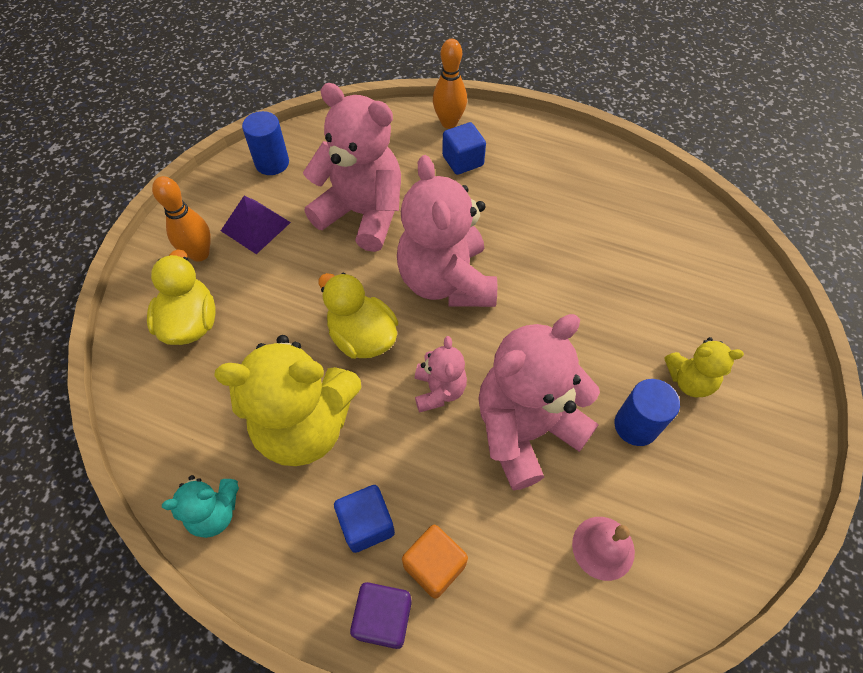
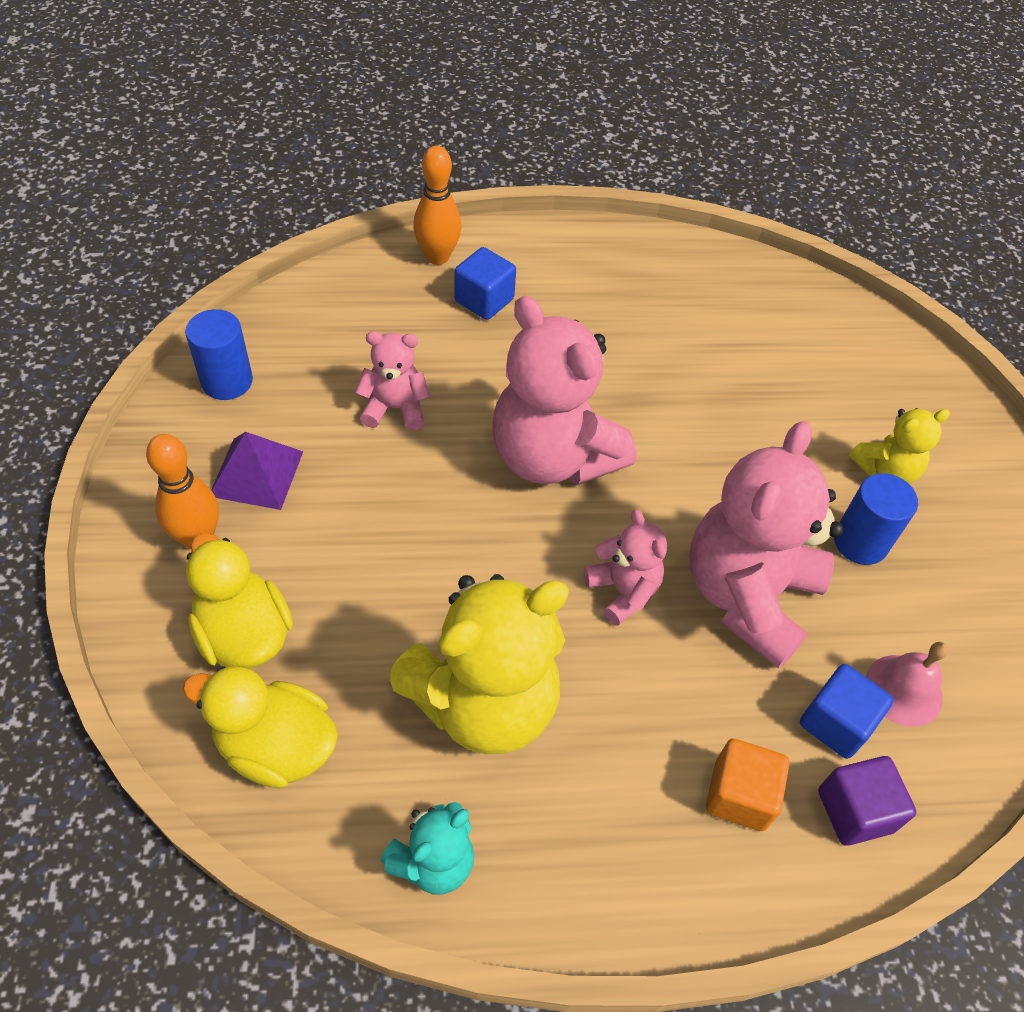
camera: 30 degrees left, 5 degrees down
(362, 214) = (395, 408): pink teddy bear -> pink teddy bear, size x0.50
(362, 337) = (490, 563): yellow duck -> yellow duck (276, 746)
(366, 524) = (633, 785): blue cube -> blue cube (836, 723)
(383, 618) = (718, 883): purple cube -> purple cube (855, 811)

